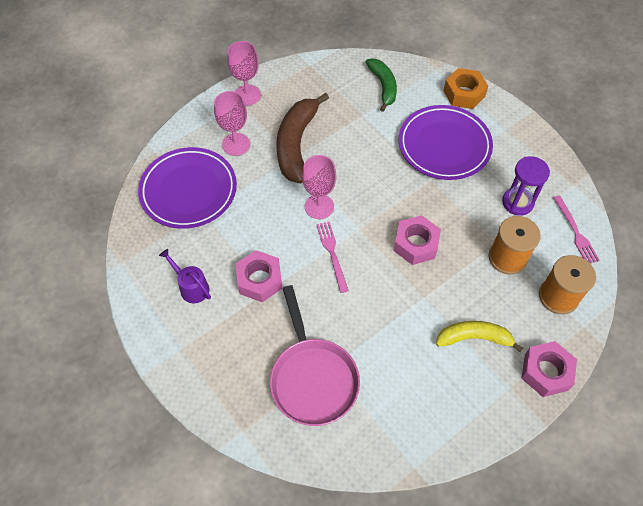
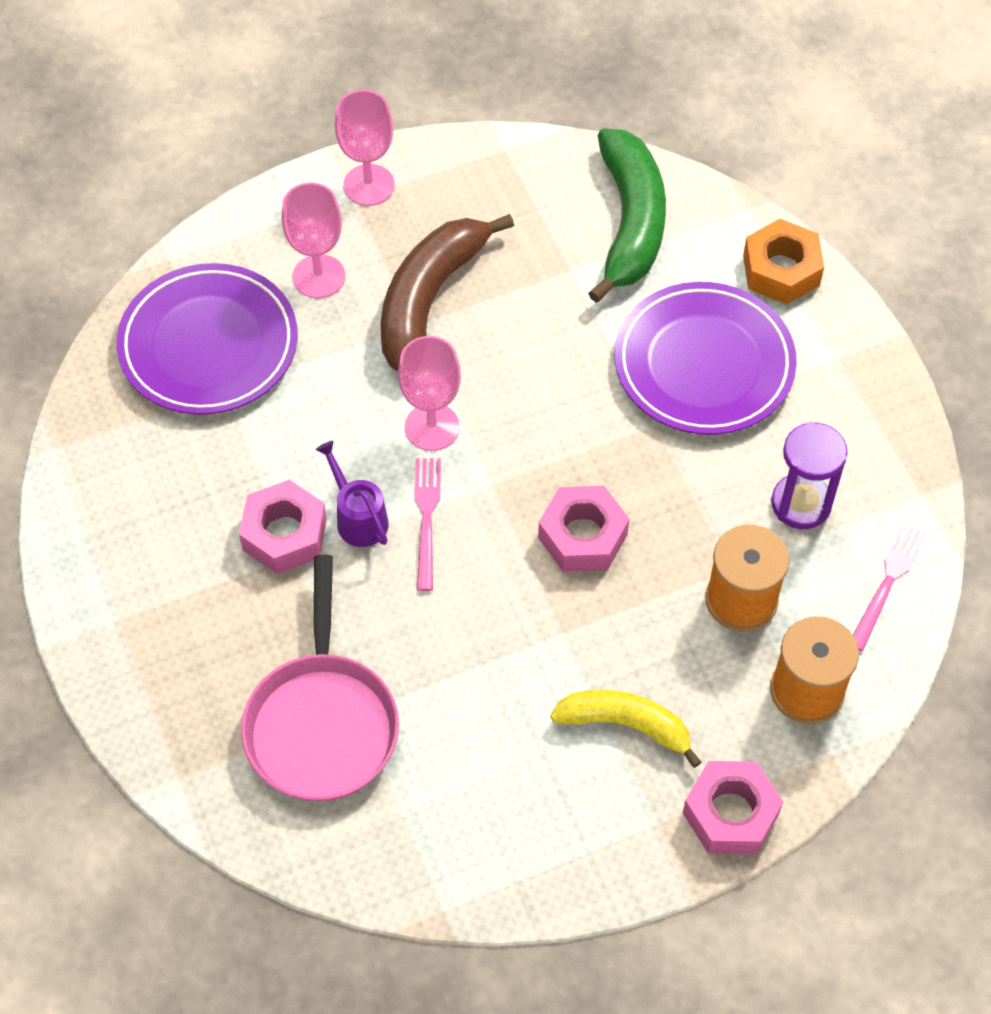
camera: 15 degrees right, 0 degrees up
(191, 287) = (164, 519): purple watering can -> purple watering can (358, 517)
(383, 86) = (630, 223): green banana -> green banana, size x1.57
(575, 232) = (888, 582): pink fork -> pink fork turned 150 degrees counterclockwise

